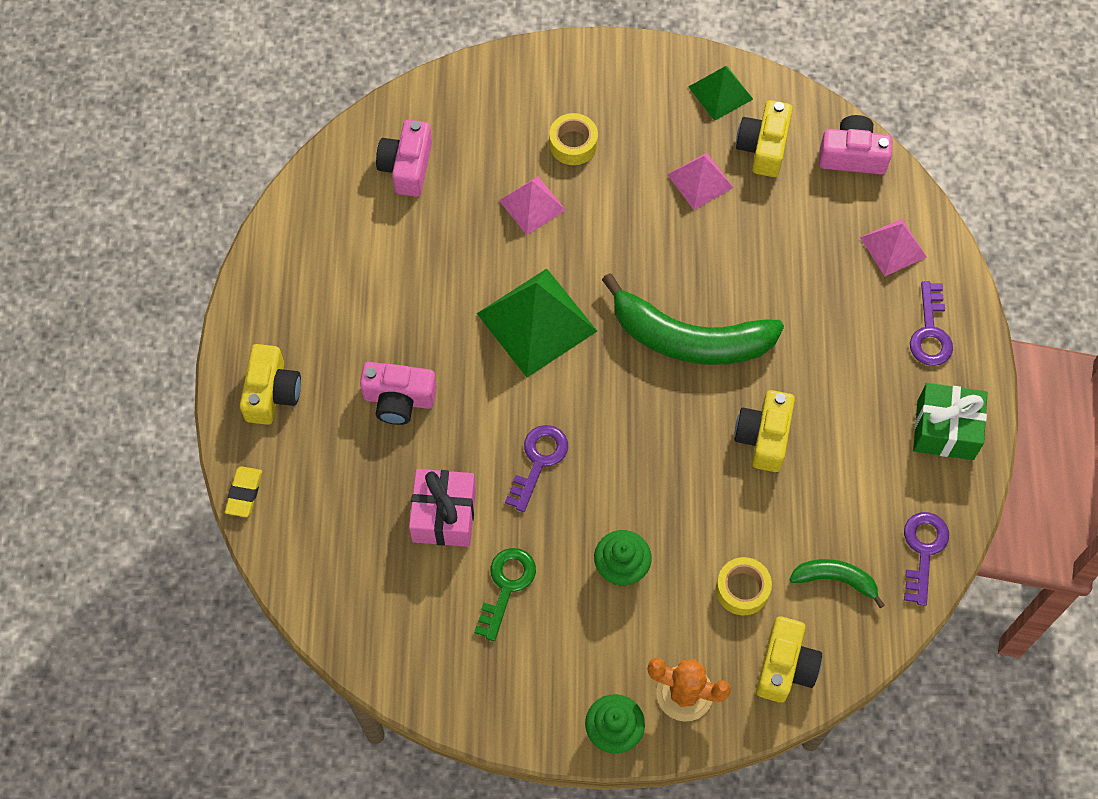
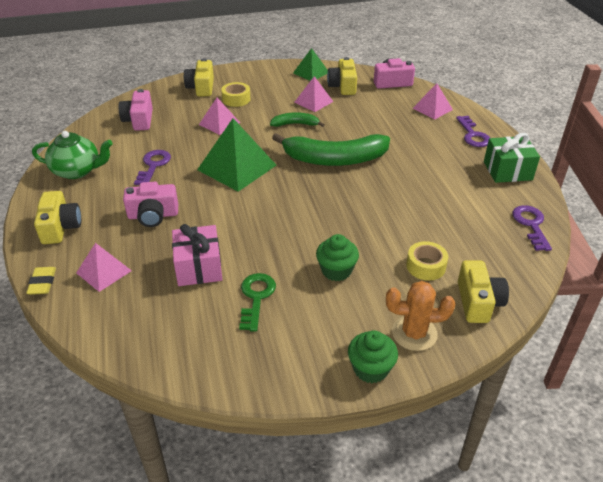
camera: 15 degrees left, 25 degrees down
(302, 274) = (77, 171): none -> green teapot
(322, 492) = (104, 271): none -> pink pyramid
(539, 461) = (258, 228): purple key -> purple key (153, 165)
(764, 437) = (401, 192): yellow camera -> yellow camera (201, 87)
(835, 579) = (485, 249): green banana -> green banana (295, 124)

